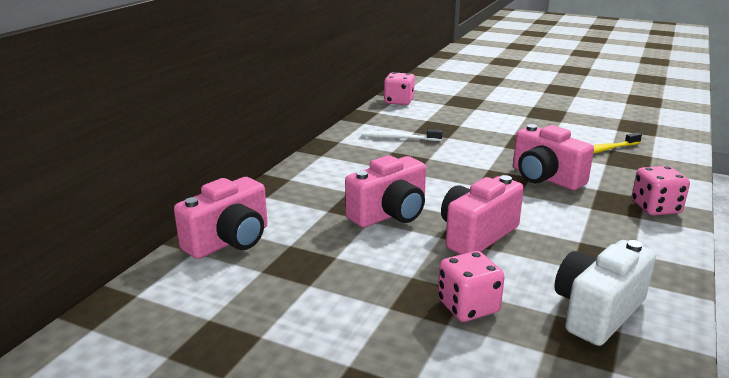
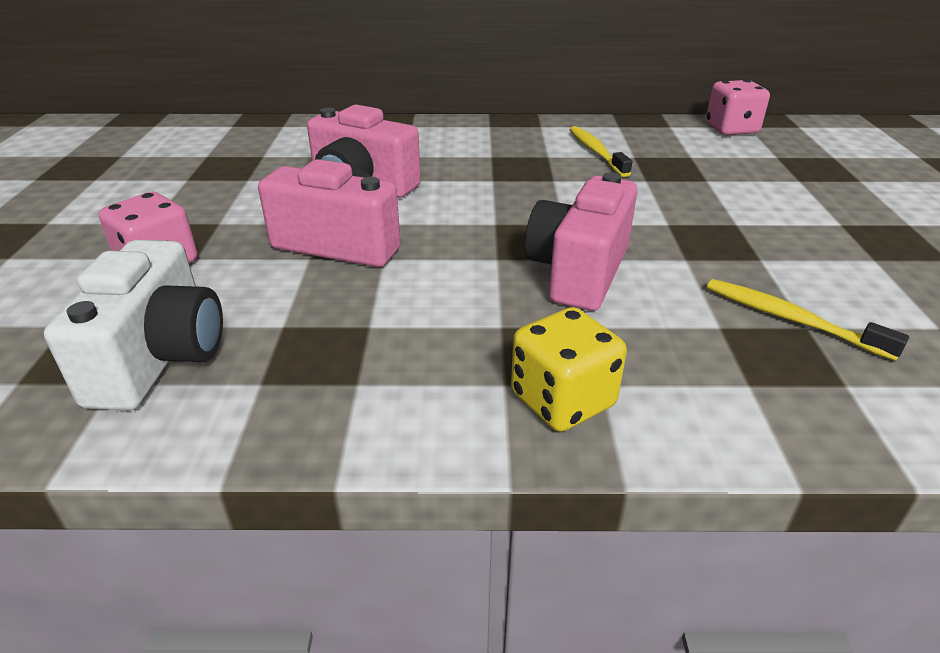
camera: 65 degrees right, 10 degrees up
(229, 241) = (257, 132): pink camera -> none
(399, 138) = (596, 152): white toothbrush -> yellow toothbrush
(597, 312) = (160, 358): white camera -> white camera turned 75 degrees clockwise
(655, 208) = (562, 400): pink dice -> yellow dice

